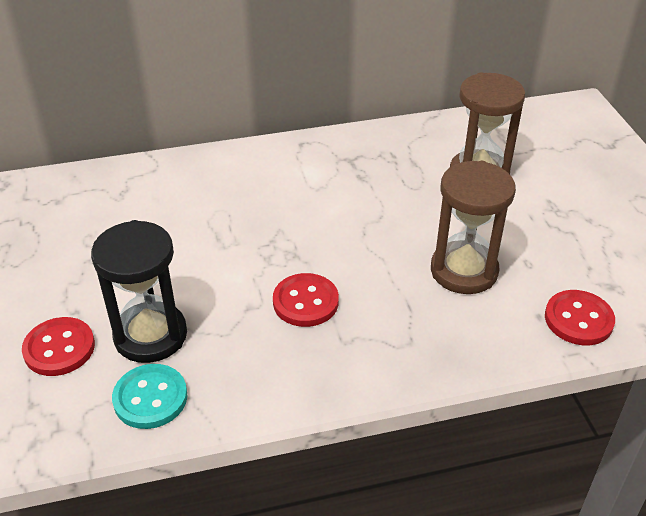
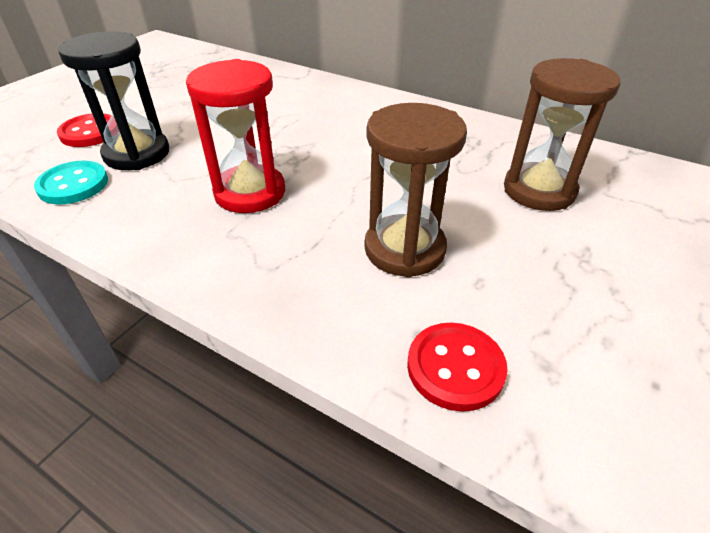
camera: 45 degrees right, 0 degrees up
(305, 302) = (250, 192): red button -> red hourglass

